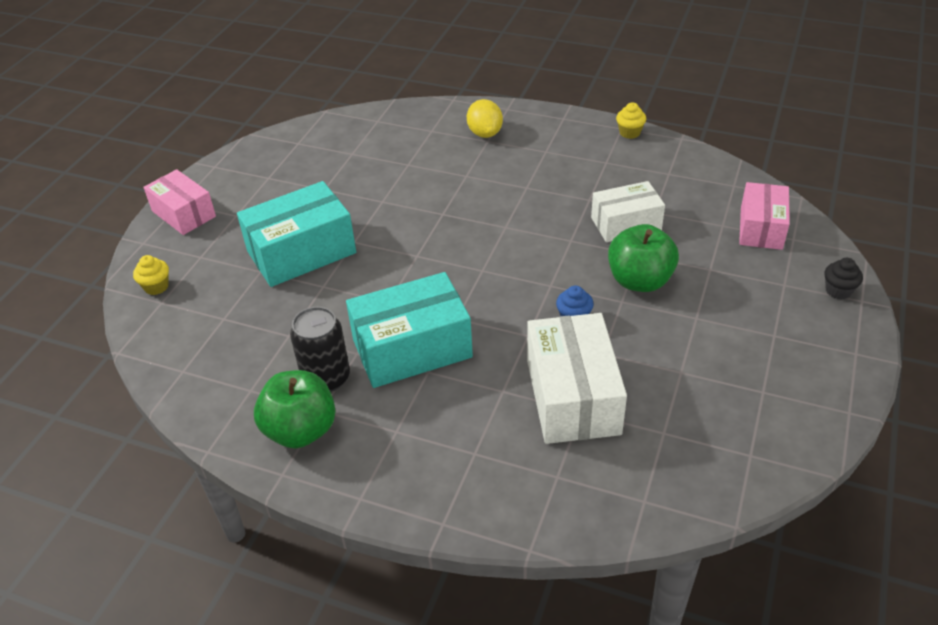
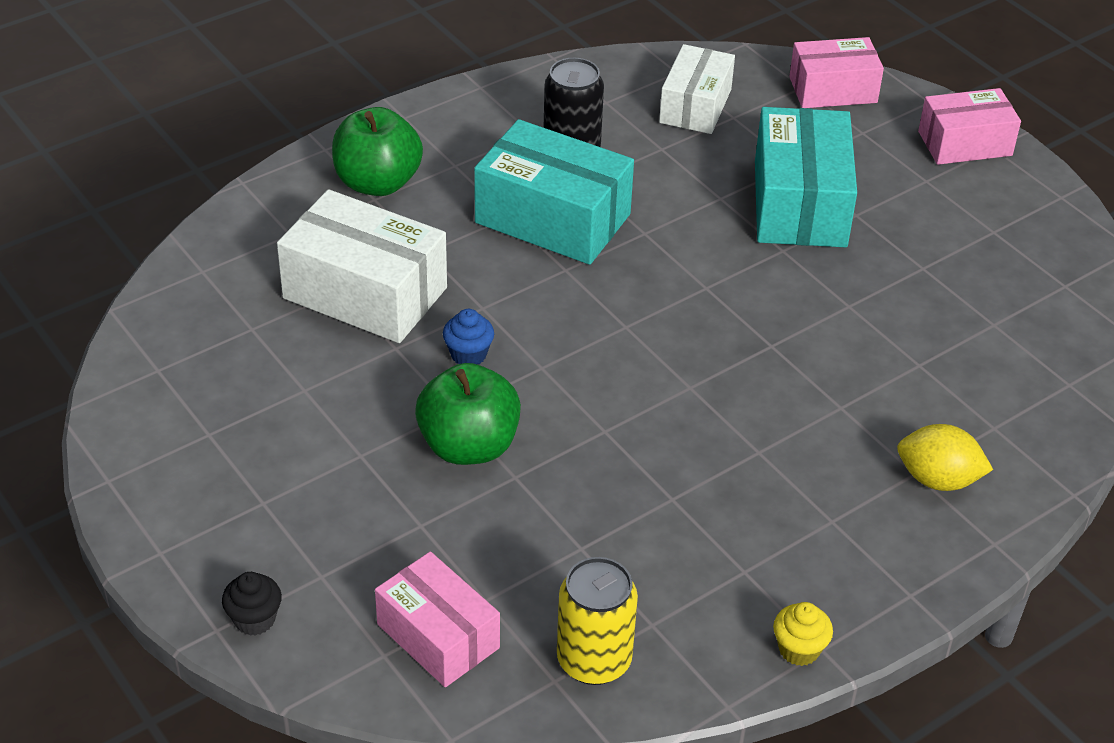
camera: 120 degrees right, 0 degrees up
(156, 287) = (833, 90): yellow cupcake -> pink box
(301, 430) = (520, 112): green apple -> green apple (377, 183)
(412, 348) = (552, 218): turquoise box -> turquoise box turned 75 degrees counterclockwise
(626, 224) = (584, 501): white box -> white box (695, 106)
(709, 179) = (594, 660): none -> yellow can

